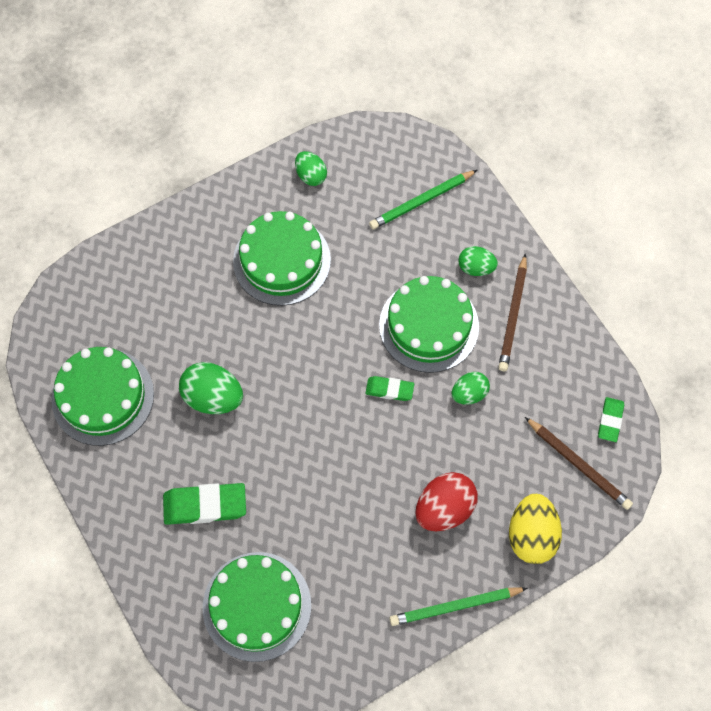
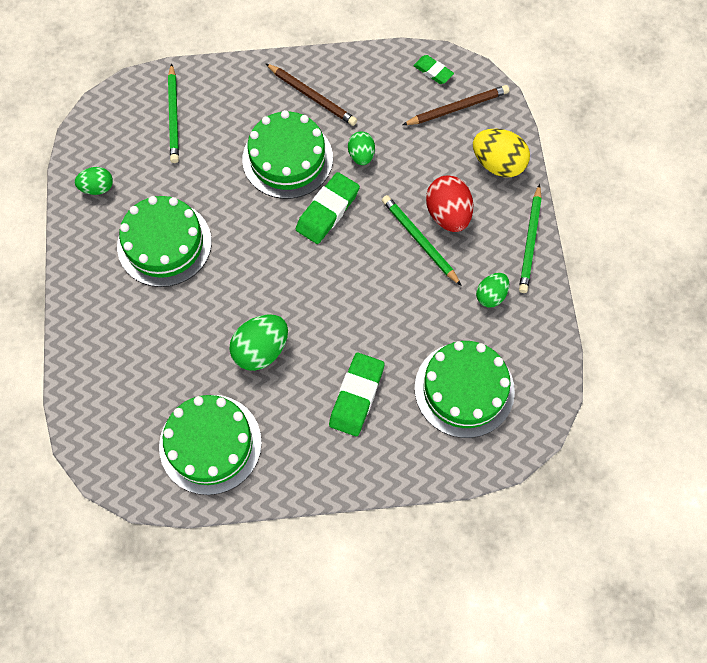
camera: 65 degrees left, 0 degrees up
(389, 390) = (327, 211): green eraser -> green eraser, size x1.72
(400, 493) = (419, 240): none -> green pencil
(476, 267) = (256, 103): green egg -> green egg (491, 295)

